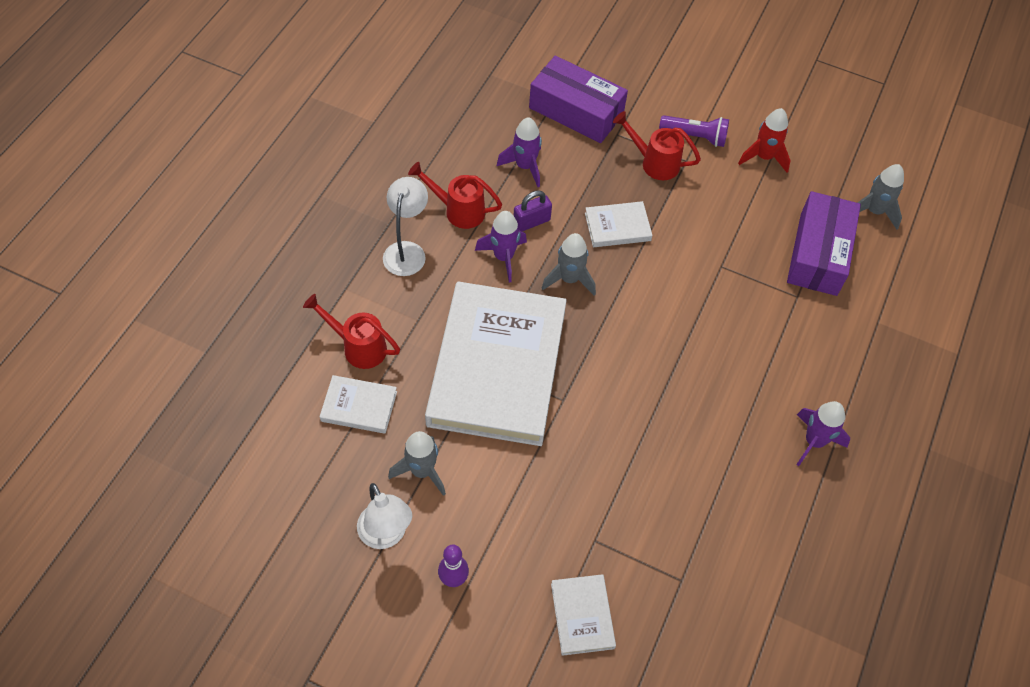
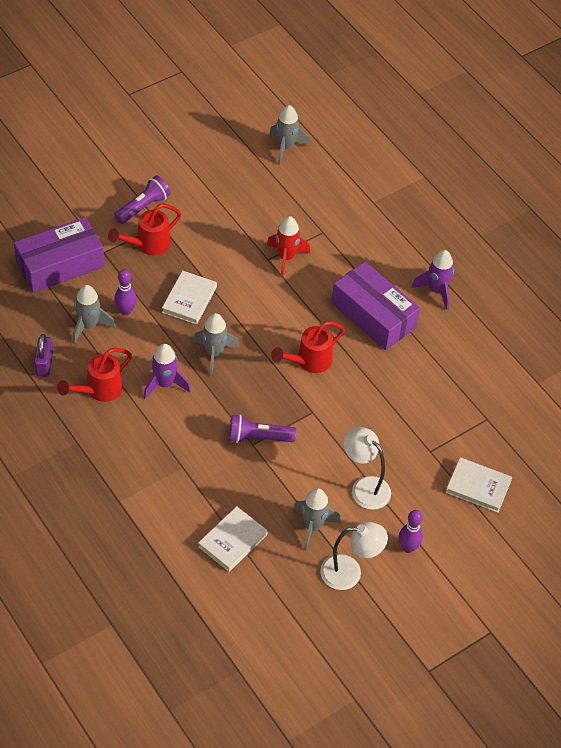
camera: 60 degrees left, 5 degrees down
(358, 347) = (179, 517): red watering can -> red watering can (309, 361)
(407, 251) = (112, 443): white lamp -> white lamp (364, 487)
(497, 367) = (258, 437): white book -> purple flashlight
(525, 166) = (89, 326): purple rocket -> grey rocket
(531, 222) = (145, 349): purple padlock -> purple padlock (44, 364)
(564, 185) = (126, 311): none -> purple bowling pin
(764, 157) = (193, 179): red rocket -> red rocket (286, 258)
(818, 254) = (297, 199): purple box -> purple box (373, 315)

